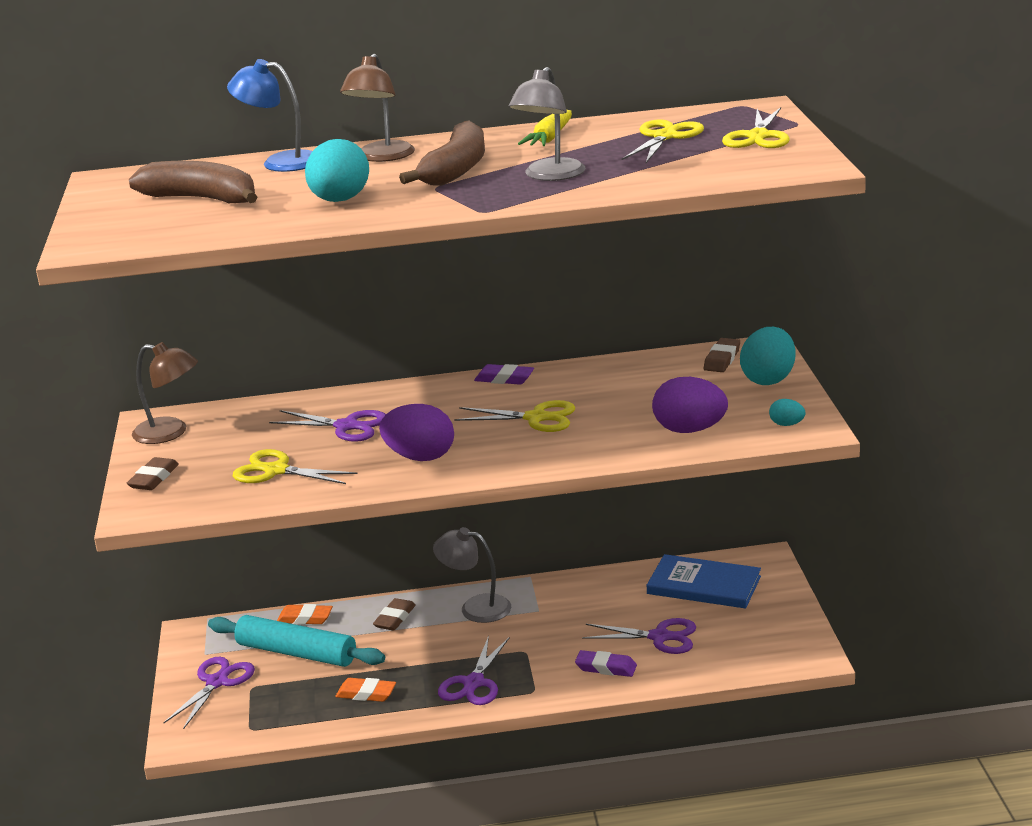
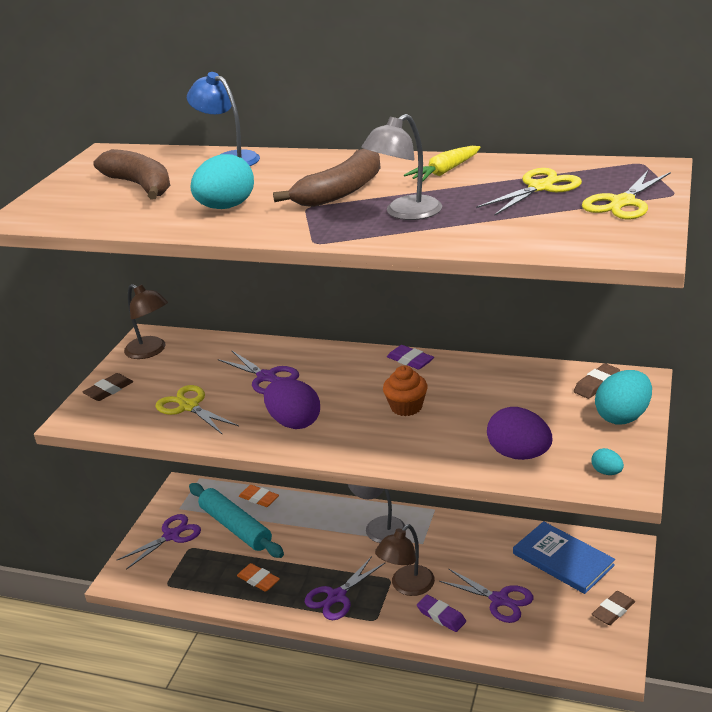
camera: 25 degrees right, 5 degrees up
(382, 157) = (302, 167): brown lamp -> brown lamp (407, 586)
(395, 618) = (318, 517): brown eraser -> brown eraser (613, 611)
(536, 418) = (406, 407): yellow scissors -> orange cupcake

